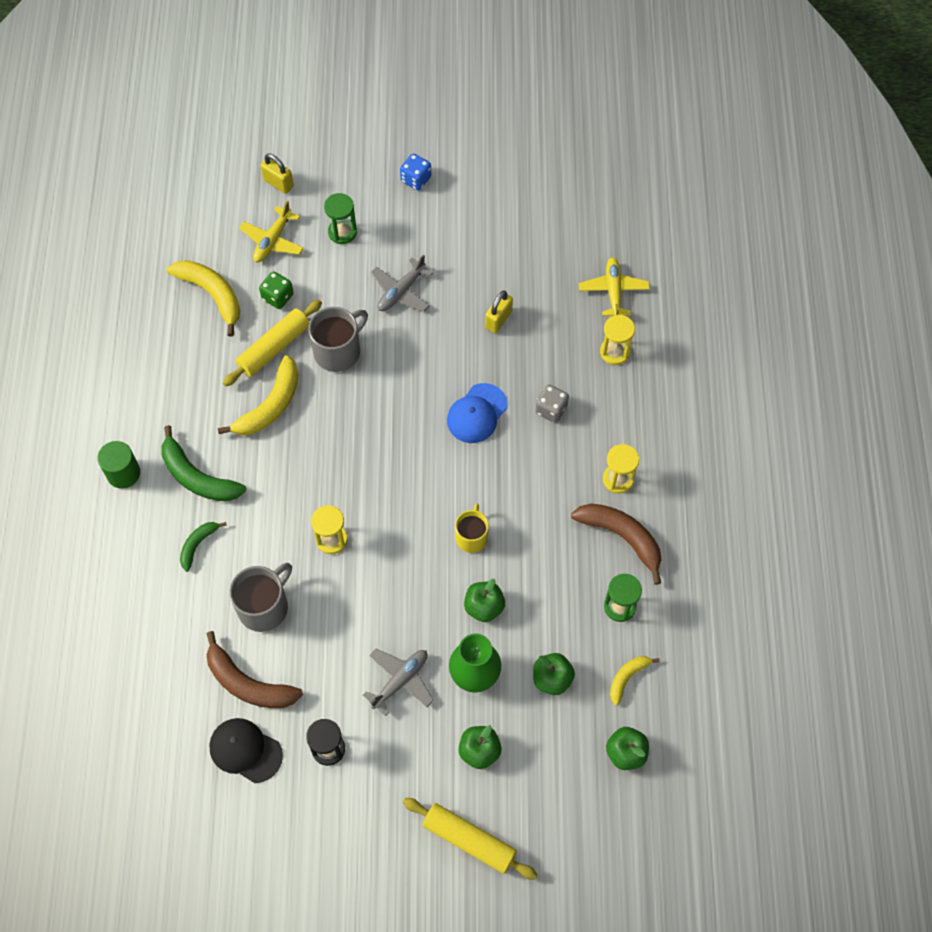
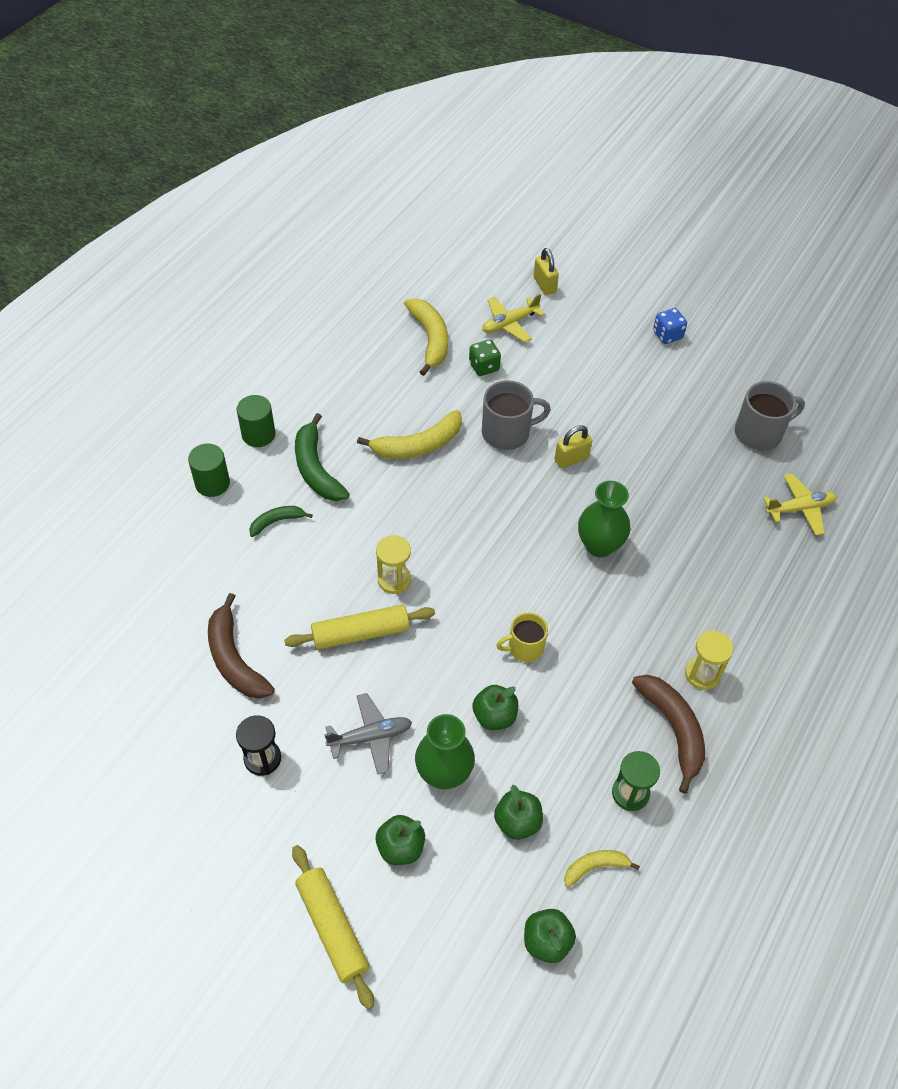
camera: 30 degrees right, 10 degrees down
(116, 542) = (212, 483): none -> green cylinder
(245, 750) = (189, 715): black cap -> none
(264, 606) = (295, 602): grey mug -> grey mug (759, 433)
(274, 348) = (453, 403): yellow rolling pin -> yellow rolling pin (360, 633)
(342, 232) = (574, 345): green hourglass -> none
(401, 292) = (595, 414): grey plane -> none
(472, 536) = (524, 647): yellow mug -> yellow mug turned 150 degrees counterclockwise
(477, 413) = (599, 545): blue cap -> green vase
(498, 320) = (671, 479): yellow padlock -> yellow padlock (571, 459)
(551, 409) = (673, 578): grey dice -> none
(613, 291) = (799, 509): yellow plane -> yellow plane turned 45 degrees clockwise
(615, 352) = (769, 561): yellow hourglass -> none

